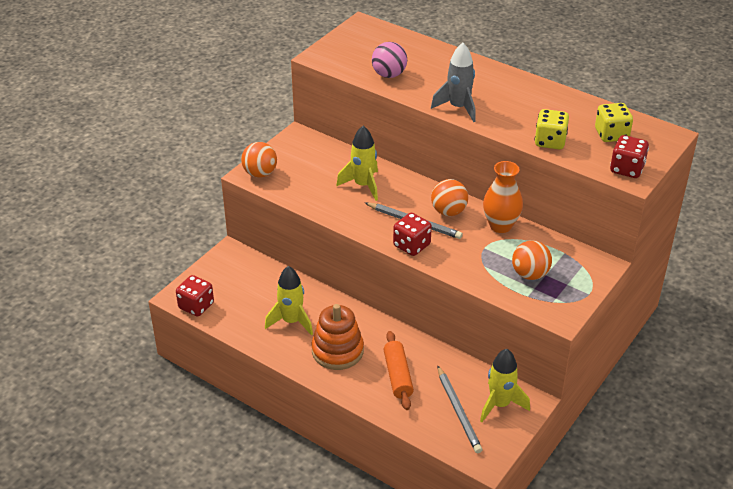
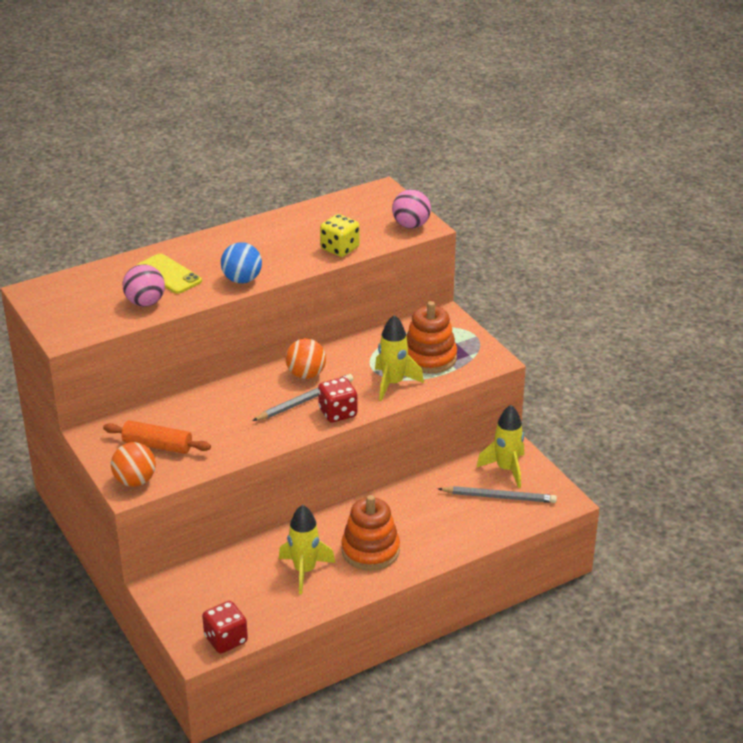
camera: 65 degrees left, 5 degrees down
(363, 185) = (219, 415): yellow rocket -> yellow rocket (393, 383)
(398, 376) = (431, 520): orange rolling pin -> orange rolling pin (157, 445)
(435, 72) = (169, 274): none -> yellow phone
(458, 108) = (242, 280): grey rocket -> blue ball
(500, 226) = (351, 351): orange vase -> none
(530, 274) = (429, 358): orange ball -> orange stacking toy
(611, 135) = (357, 216): yellow dice -> none
(627, 169) = (411, 225): red dice -> pink ball

